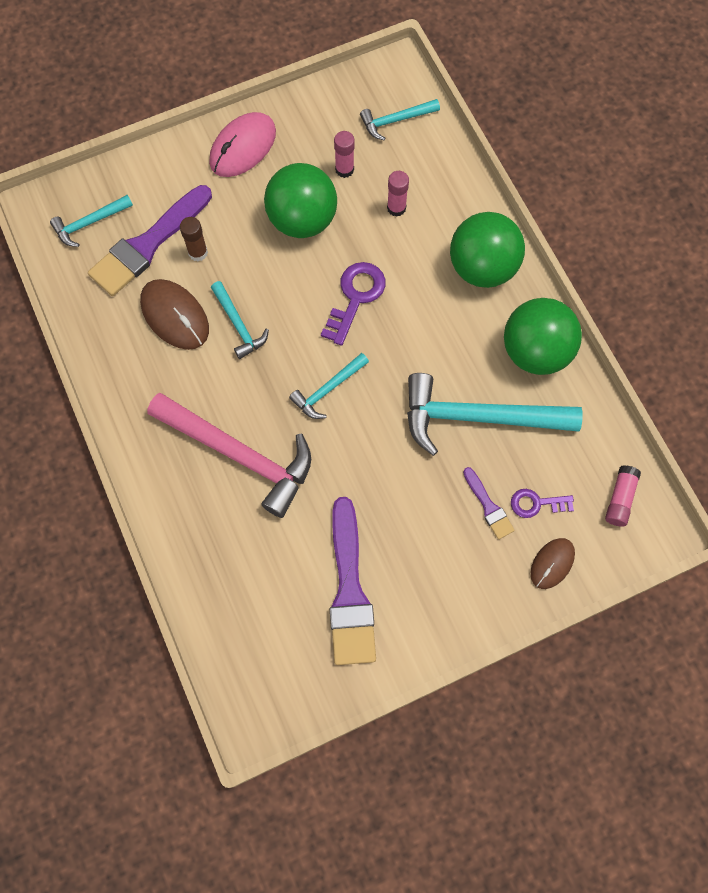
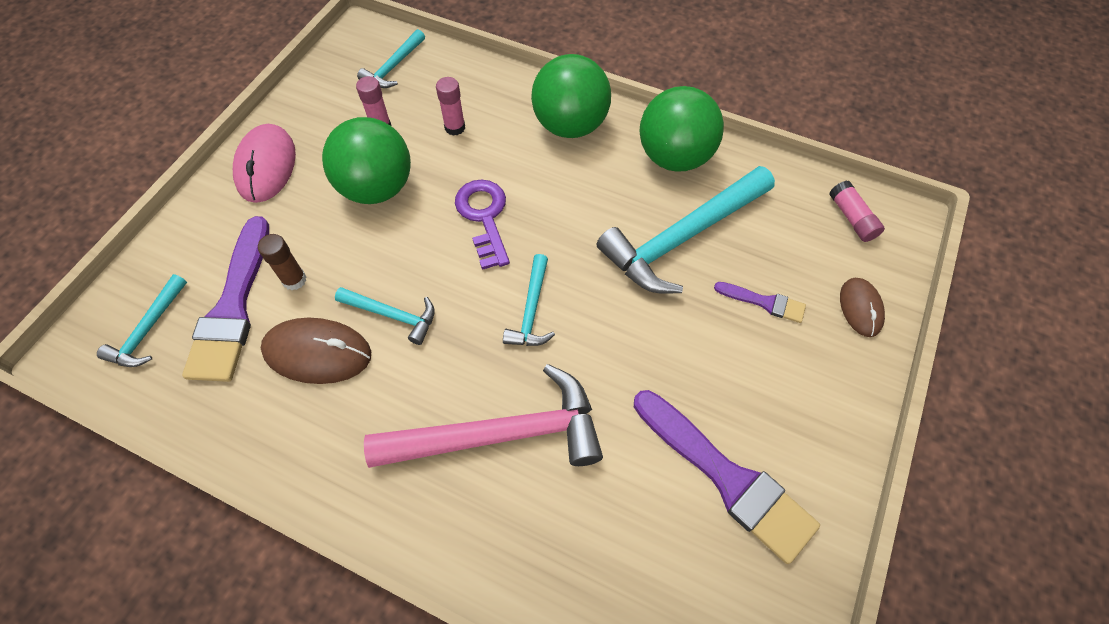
camera: 40 degrees left, 10 degrees down
(536, 503) = (797, 270): purple key -> none

